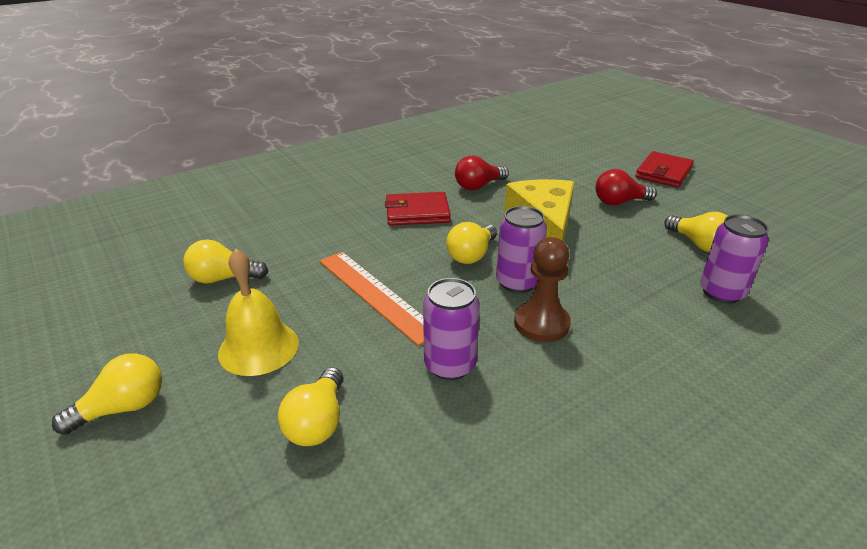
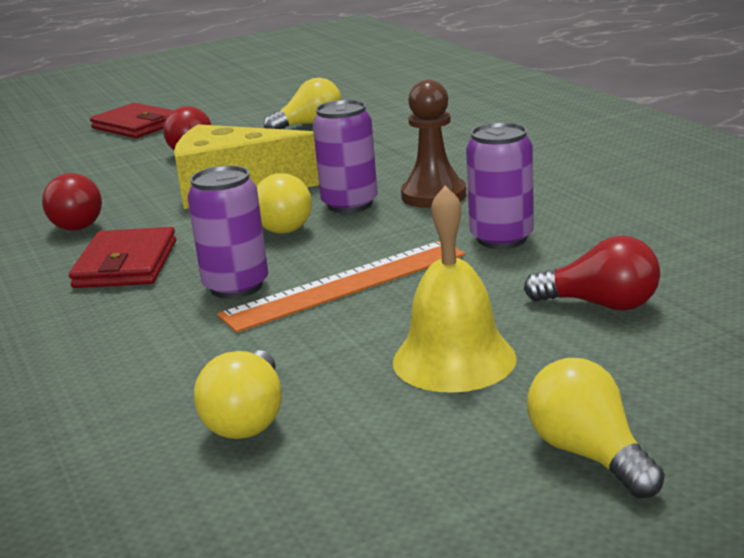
camera: 80 degrees left, 10 degrees down
(317, 422) = (601, 304): yellow light bulb -> red light bulb
(721, 292) = (400, 125): purple can -> purple can (236, 286)

